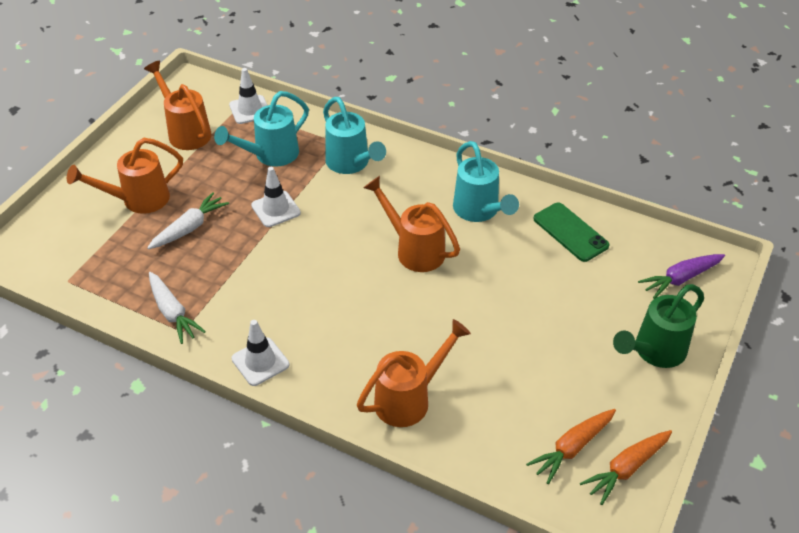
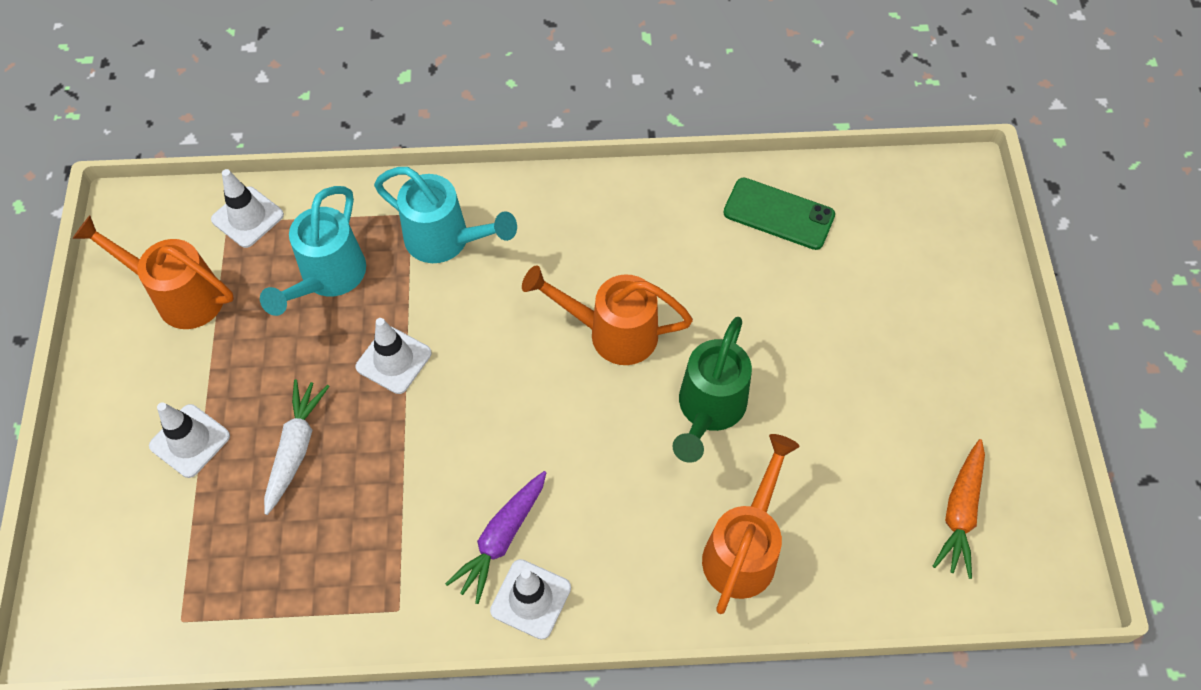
camera: 30 degrees left, 15 degrees up
(138, 200) = (190, 441): orange watering can -> white traffic cone
(173, 313) = (366, 590): white carrot -> none
(479, 211) = (654, 236): turquoise watering can -> none
(626, 469) = (1030, 506): orange carrot -> none
(654, 352) = (968, 335): green watering can -> green watering can (708, 410)
(680, 279) = (937, 220): purple carrot -> purple carrot (501, 539)

